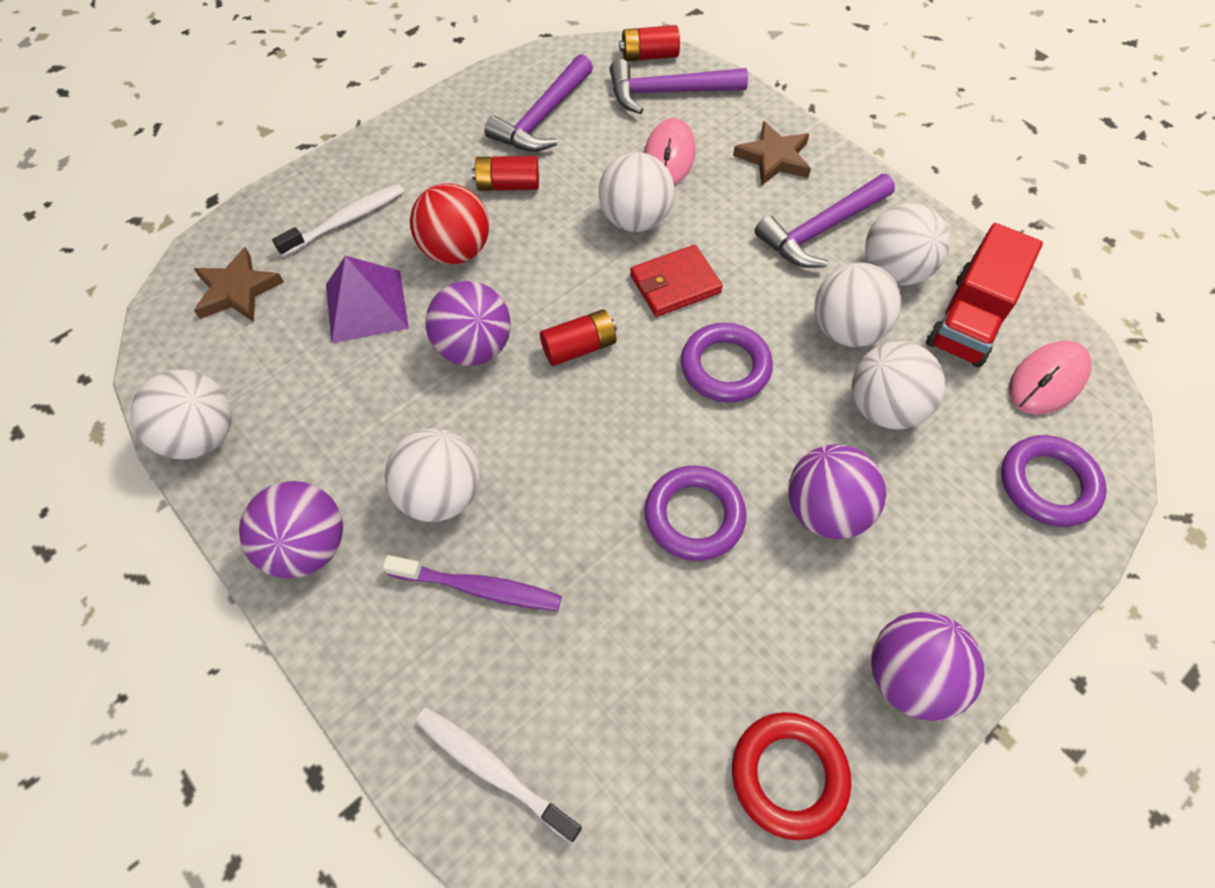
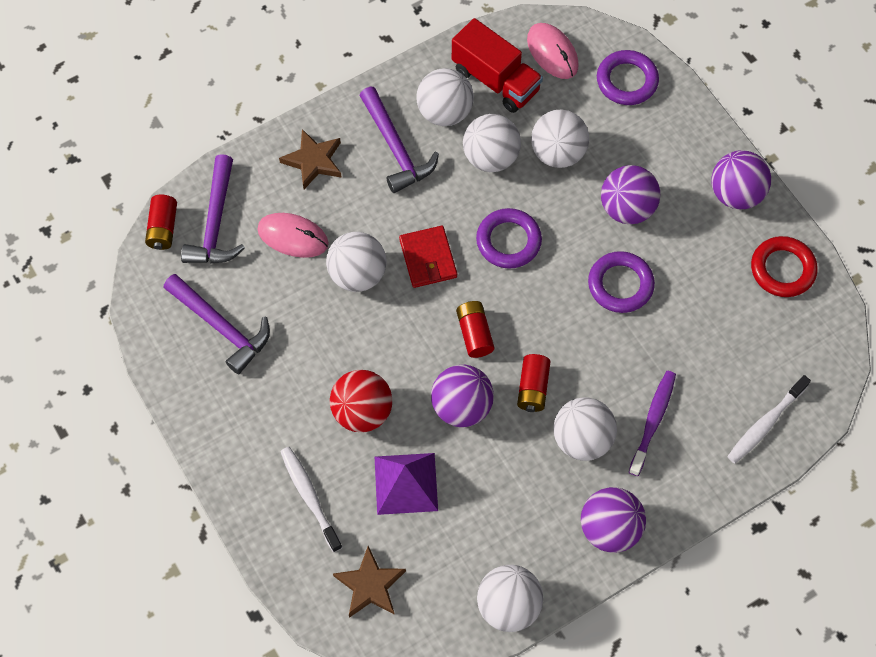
camera: 80 degrees left, 5 degrees up
(508, 185) = (298, 364): red battery -> red battery (533, 388)

